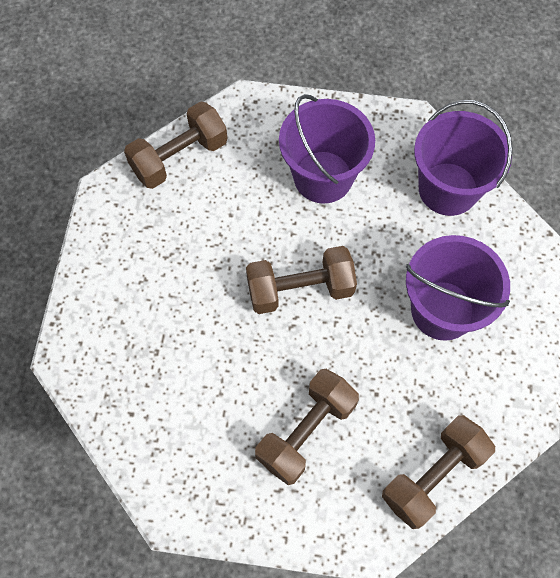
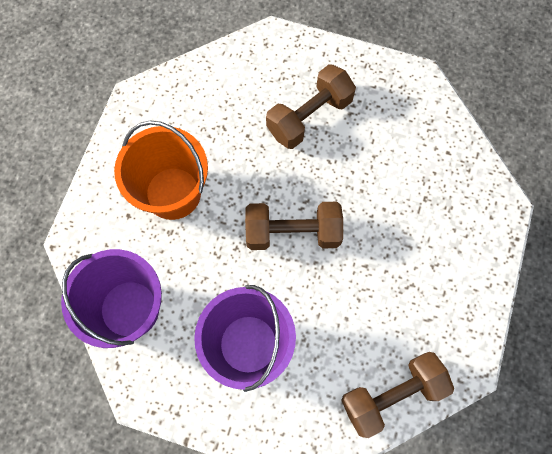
camera: 170 degrees left, 5 degrees up
(433, 476) = (220, 72): brown dumbbell -> none
(442, 310) = (173, 193): purple bucket -> orange bucket

